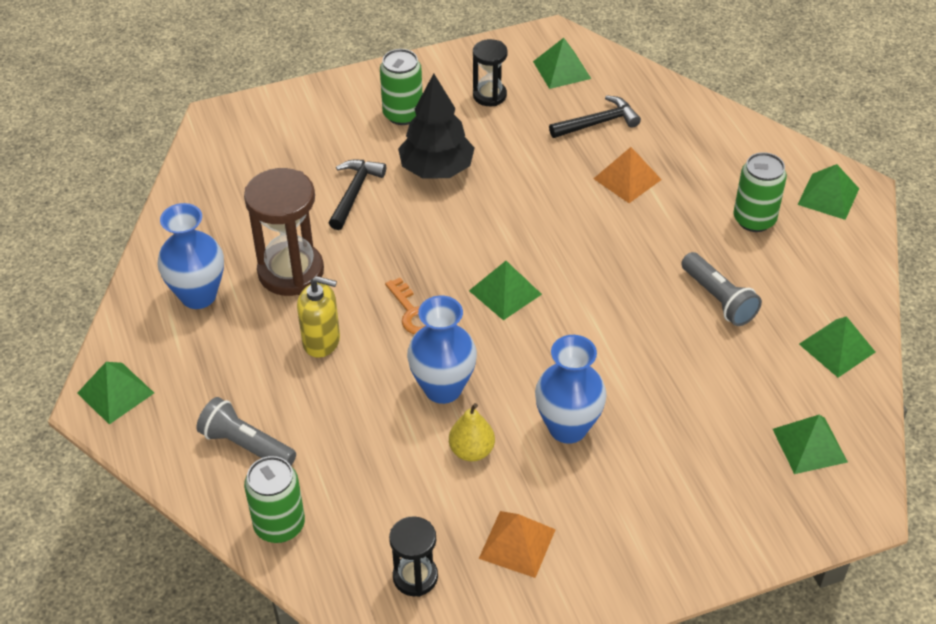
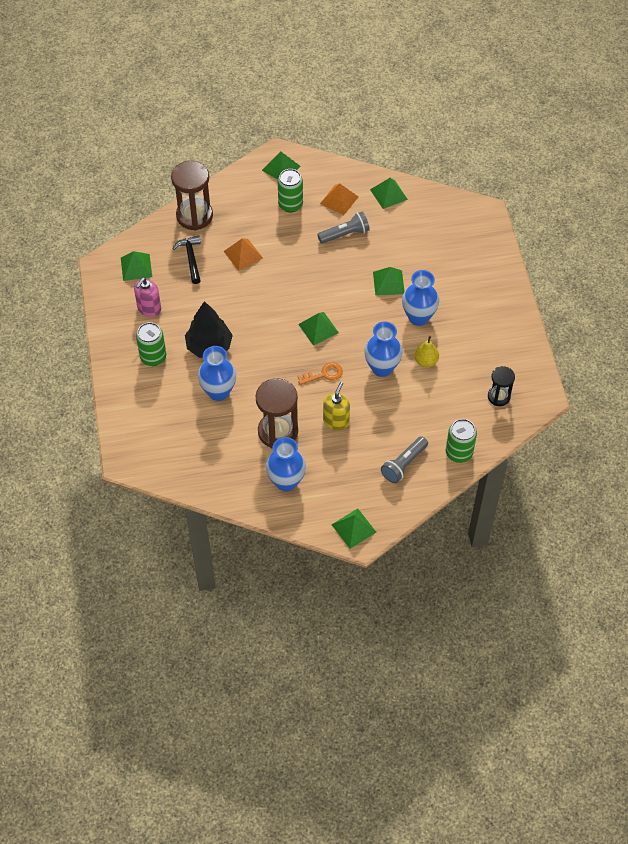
camera: 80 degrees left, 10 degrees up
(354, 193) = (218, 392): black hammer -> blue vase
(489, 95) = (149, 308): black hourglass -> pink soap dispenser
(517, 543) = (485, 351): orange pyramid -> orange pyramid (339, 200)
(683, 113) = (194, 216): none -> brown hourglass
(809, 445) = (447, 221): green pyramid -> green pyramid (388, 282)

